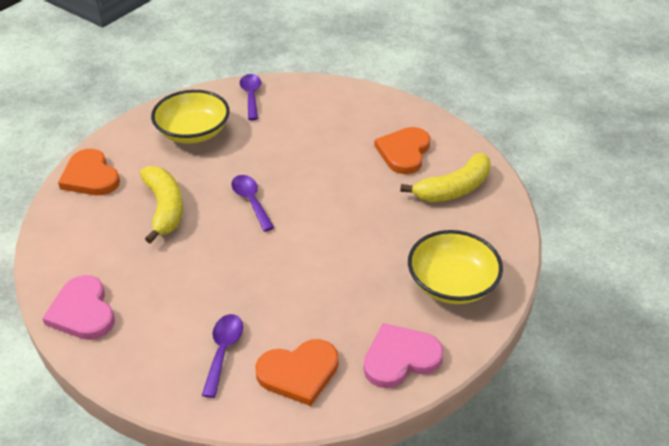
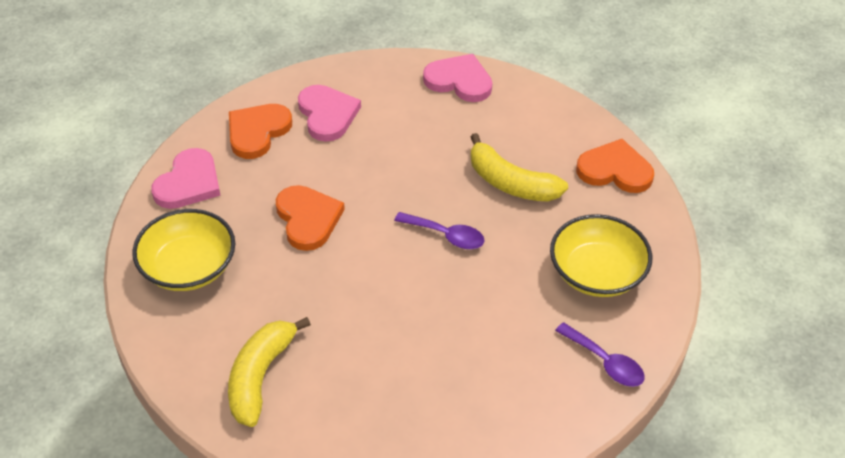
camera: 140 degrees right, 5 degrees up
(223, 351) = (327, 114): purple spoon -> pink heart
(404, 152) = (354, 393): orange heart -> orange heart (308, 219)

